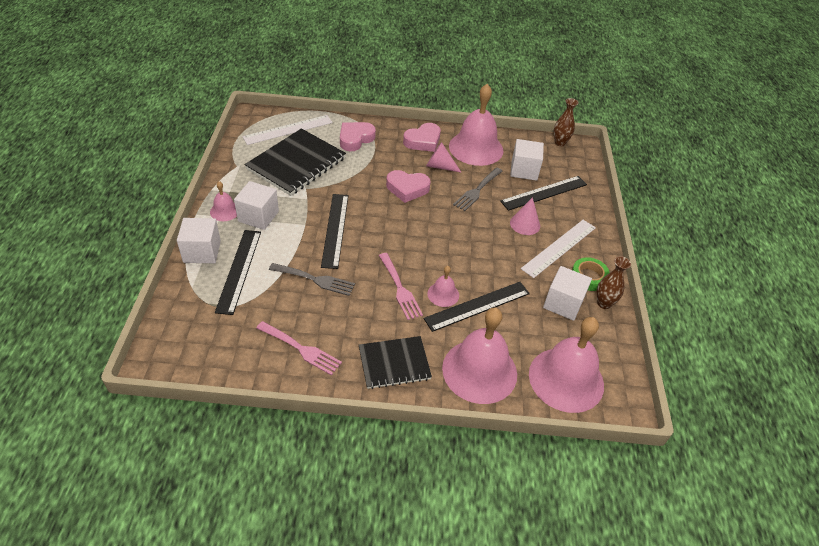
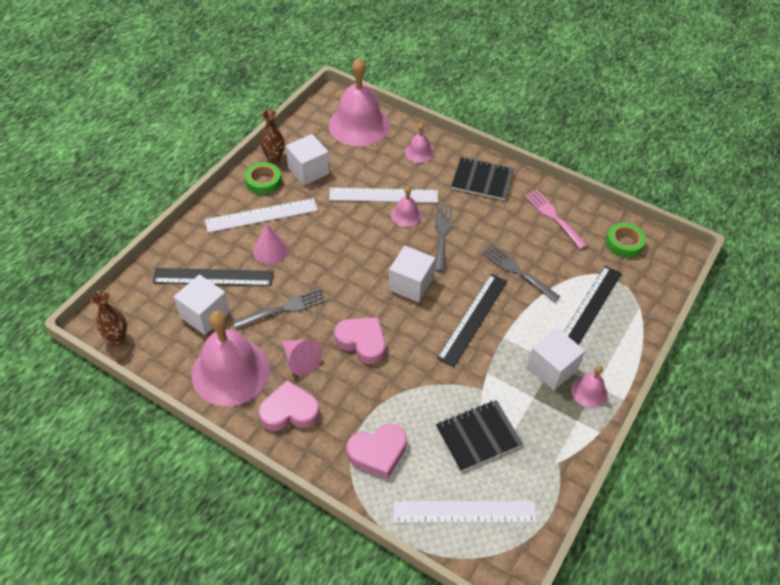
camera: 150 degrees left, 5 degrees up
(202, 251) = (623, 345): white cube -> white cube (410, 284)
(217, 348) = (624, 243): none -> green tape
(296, 163) = (478, 436): black notebook -> black notebook, size x0.62
(400, 288) = (442, 234): pink fork -> grey fork
(477, 306) = (383, 195): black ruler -> white ruler
(479, 371) = (419, 152): pink bell -> pink bell, size x0.47

